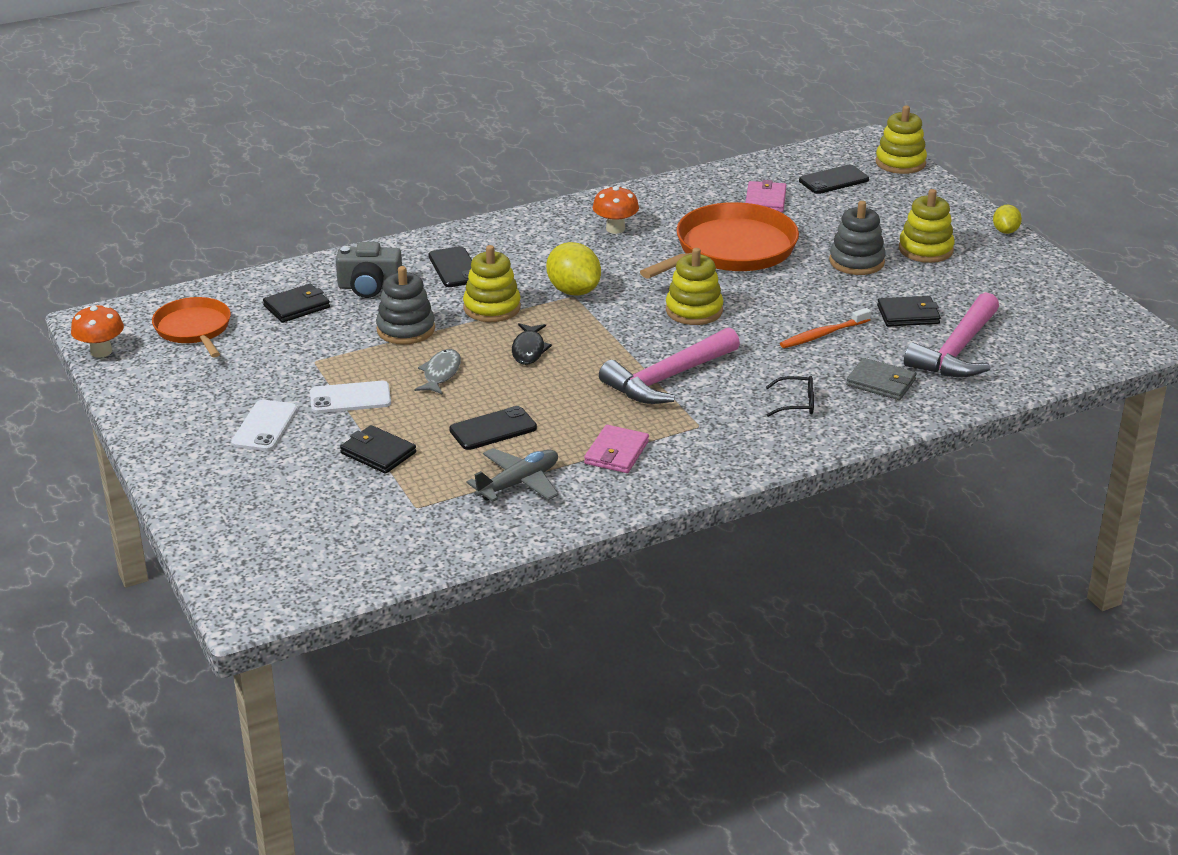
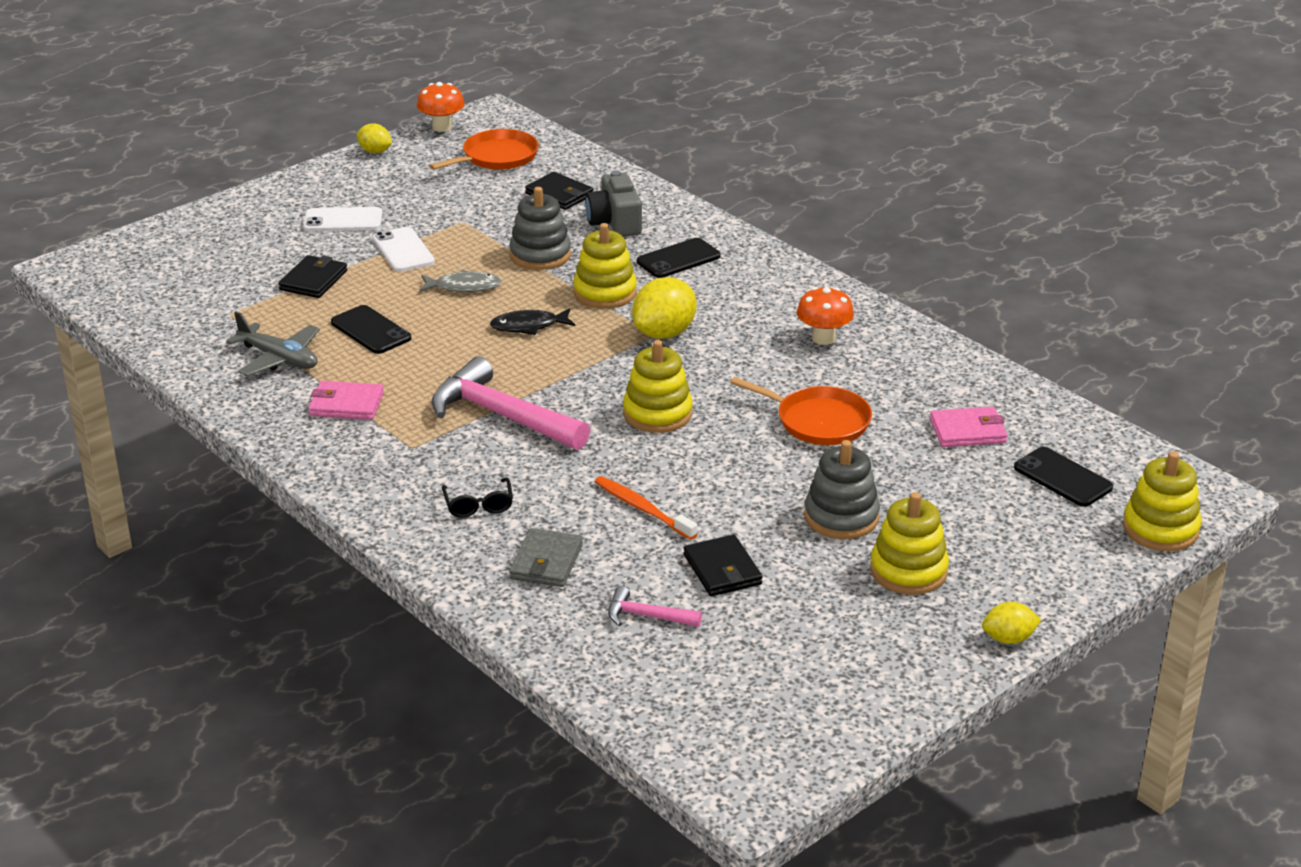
camera: 75 degrees right, 0 degrees up
(124, 395) = (375, 151): none -> yellow lemon
(731, 250) = (818, 421): orange pan -> orange pan, size x0.59
(957, 351) = (646, 616): pink hammer -> pink hammer, size x0.48

